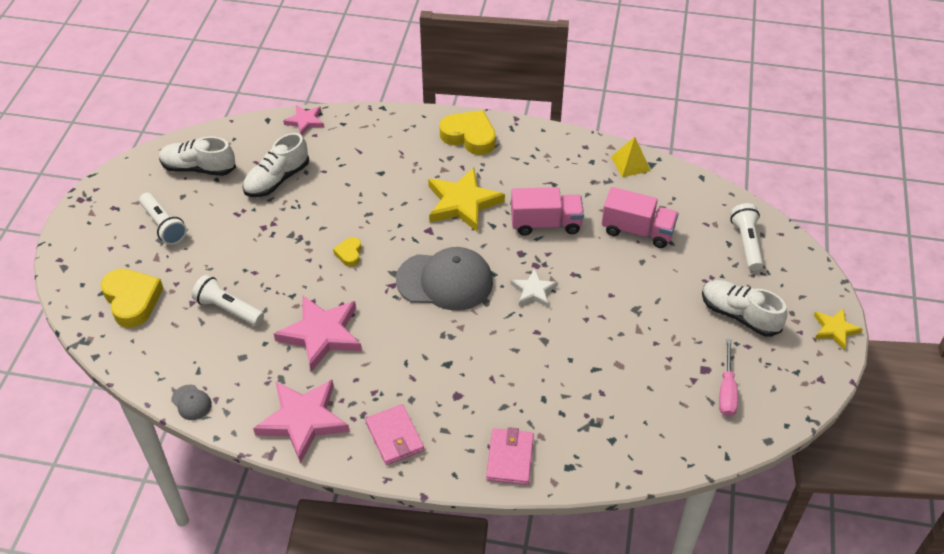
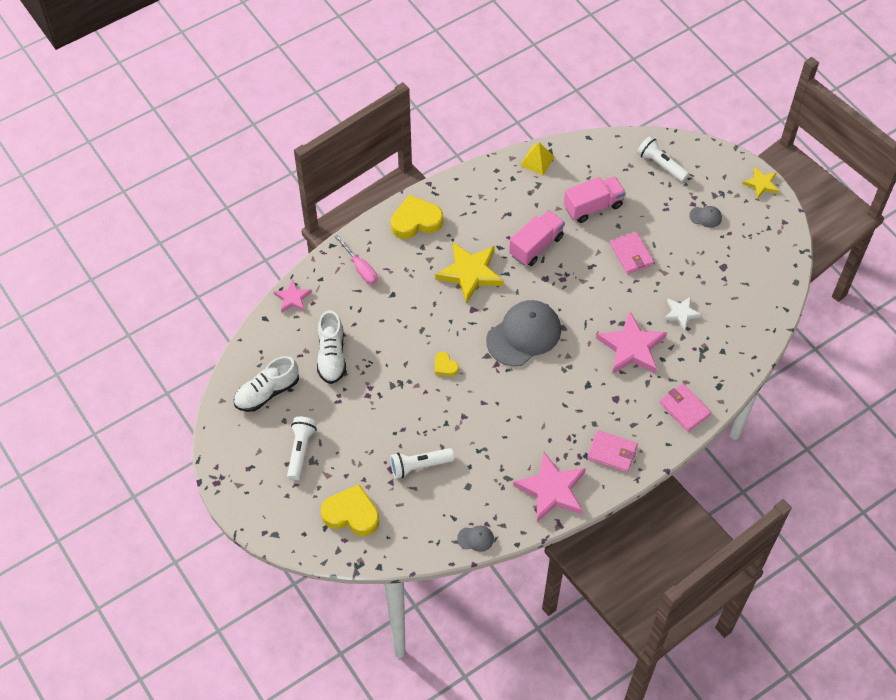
camera: 45 degrees left, 10 degrees up
(163, 225) = (301, 450): white flashlight -> white flashlight turned 90 degrees counterclockwise
(321, 334) = (495, 431): pink star -> pink star (631, 347)
(533, 291) = (581, 297): white star -> white star (681, 313)
(625, 293) = (631, 254): none -> pink wallet
(727, 390) = (747, 270): pink screwdriver -> pink screwdriver (360, 268)
(739, 315) = (705, 217): white shoe -> grey cap

